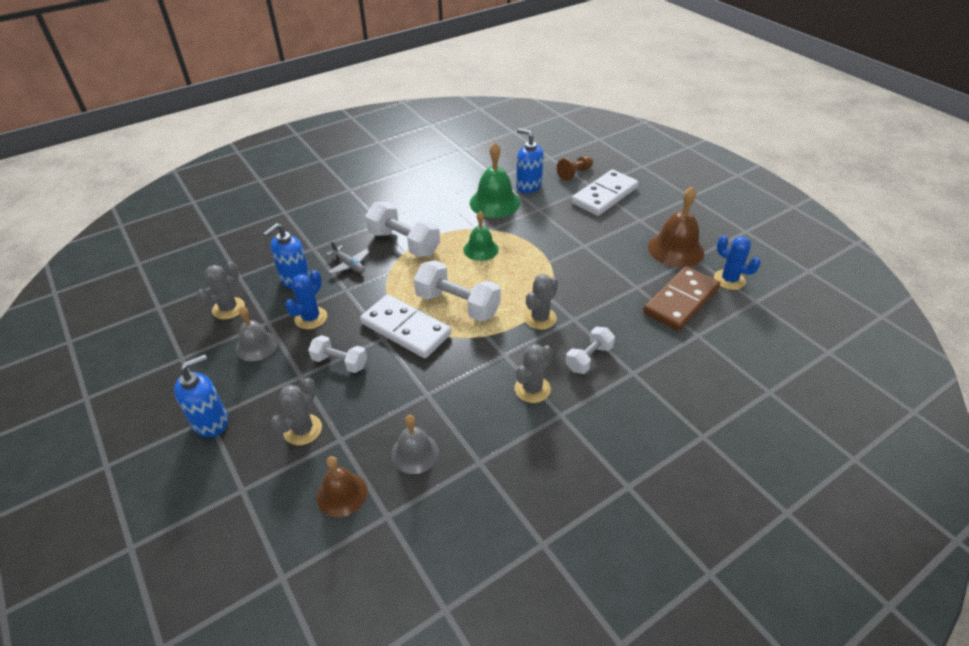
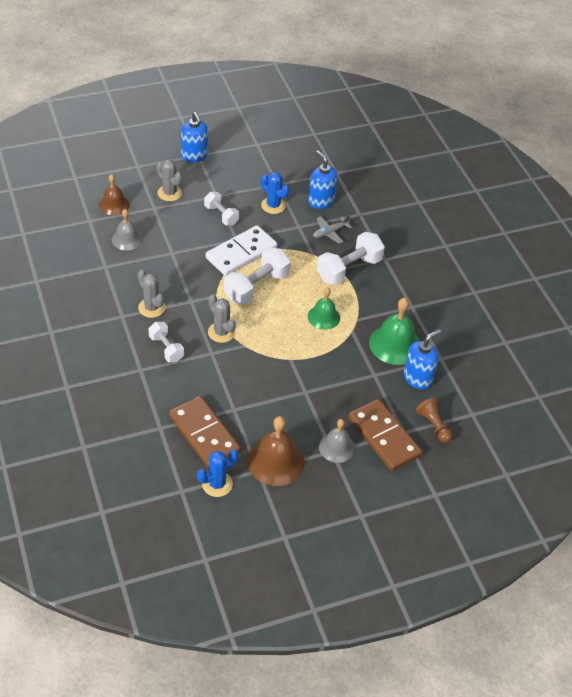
camera: 100 degrees right, 5 degrees up
(228, 308) = (300, 166): grey cactus -> none
(256, 345) = (255, 177): grey bell -> grey bell (336, 447)
(340, 362) = (221, 215): white dumbbell -> white dumbbell turned 75 degrees counterclockwise
(604, 195) = (384, 437): white domino -> brown domino

